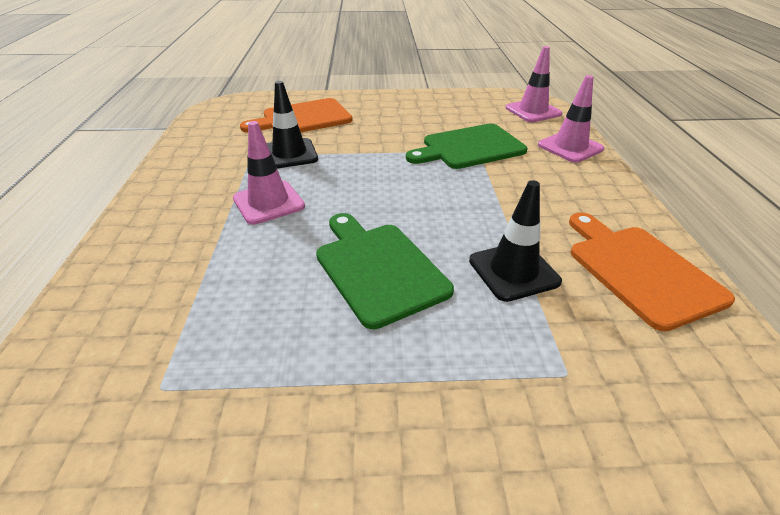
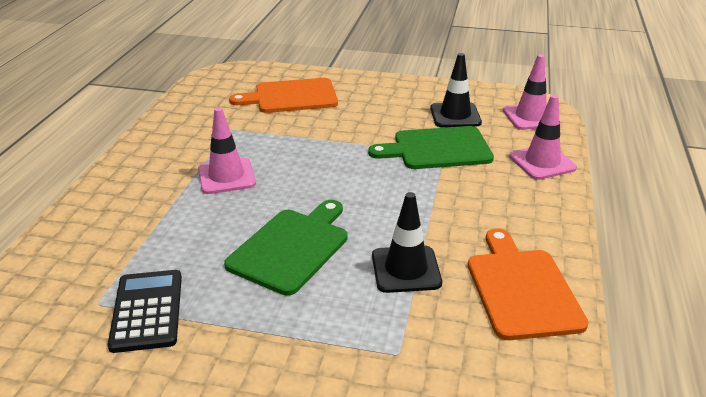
camera: 15 degrees right, 5 degrees down
(233, 384) = (147, 311): none -> black calculator
(289, 154) = (263, 132): black traffic cone -> black traffic cone (455, 115)
(377, 268) = (291, 247): green cutting board -> green cutting board turned 45 degrees clockwise

